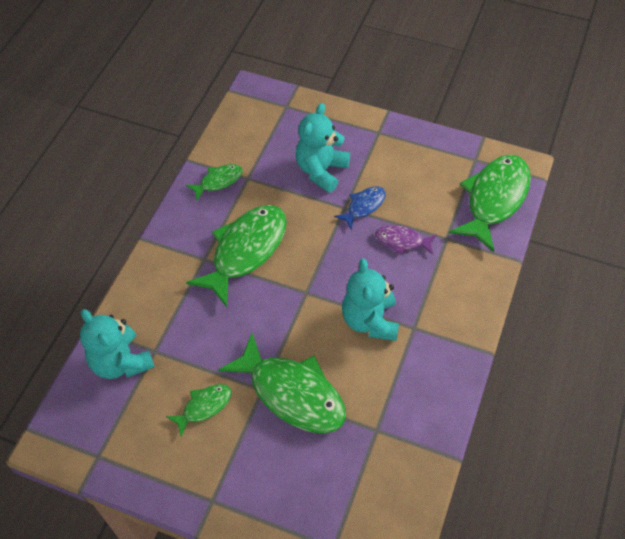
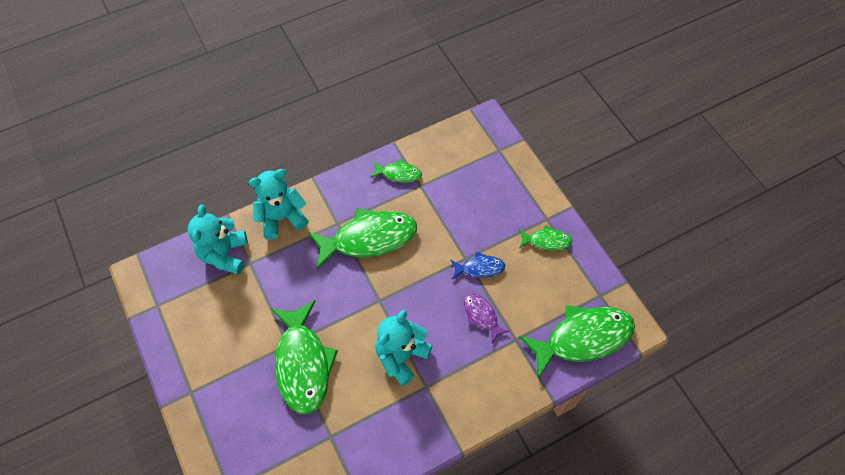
camera: 40 degrees right, 5 degrees up
(204, 407) = (243, 326): green fish -> green fish (547, 241)
(321, 170) = (476, 218): turquoise teddy bear -> turquoise teddy bear (282, 218)

